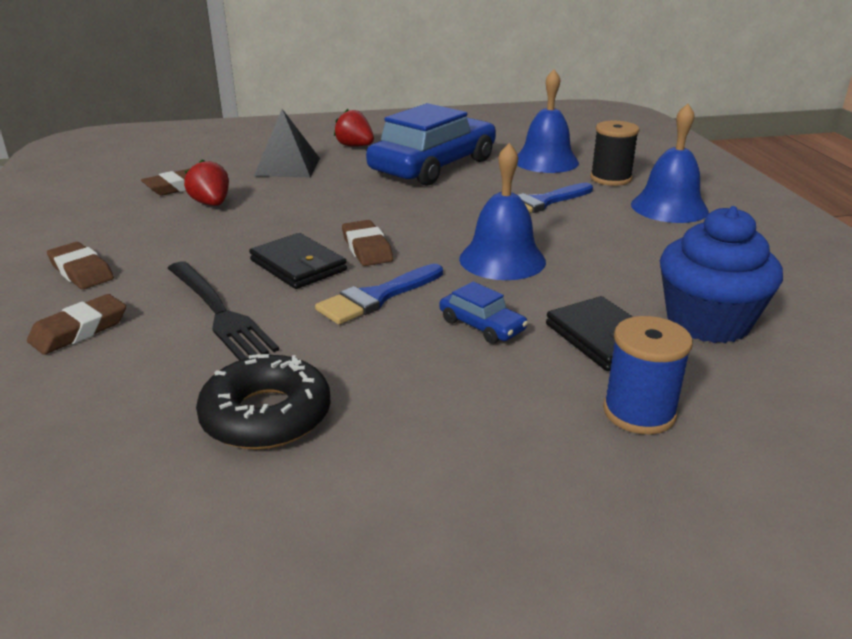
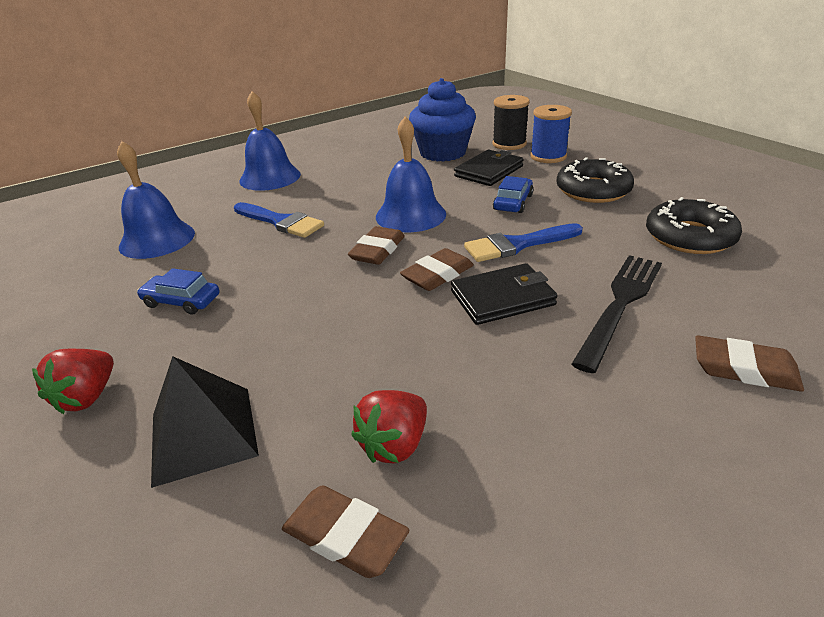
camera: 110 degrees left, 5 degrees up
(81, 271) = (672, 452): brown eraser -> brown eraser (377, 250)
(298, 265) = (502, 298): black wallet -> black wallet turned 45 degrees clockwise
(377, 297) = (517, 245): blue brush -> blue brush turned 135 degrees clockwise
(433, 166) = (181, 301): blue car -> blue car, size x0.41
(467, 400) = (593, 190): none -> black donut
(610, 178) = (206, 204): black spool -> black spool (509, 144)

